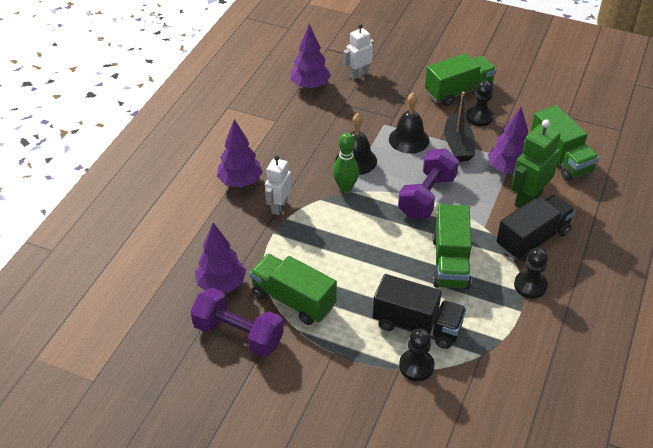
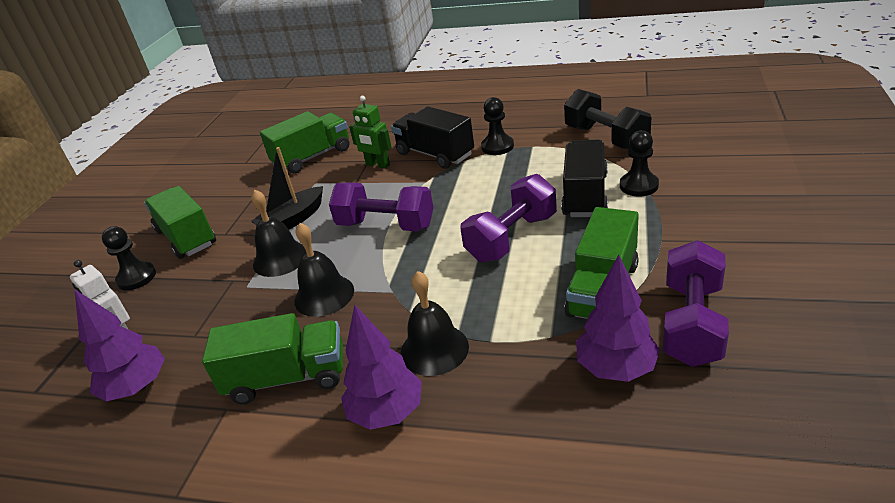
camera: 95 degrees left, 10 degrees down
(279, 207) = (434, 349): white robot -> black bell
(345, 187) = (381, 292): green bowling pin -> none
(377, 265) = (512, 238): none -> purple dumbbell
(450, 262) = (486, 192): green truck -> green truck (287, 378)
(458, 146) = (292, 220): black boat -> black boat turned 150 degrees clockwise
(479, 117) = (240, 214): black pawn -> black pawn (136, 277)
(508, 169) = (332, 182): purple tree -> none
(515, 372) = (606, 138): none -> black dumbbell
(528, 199) = (377, 165): green robot -> green robot, size x0.67

